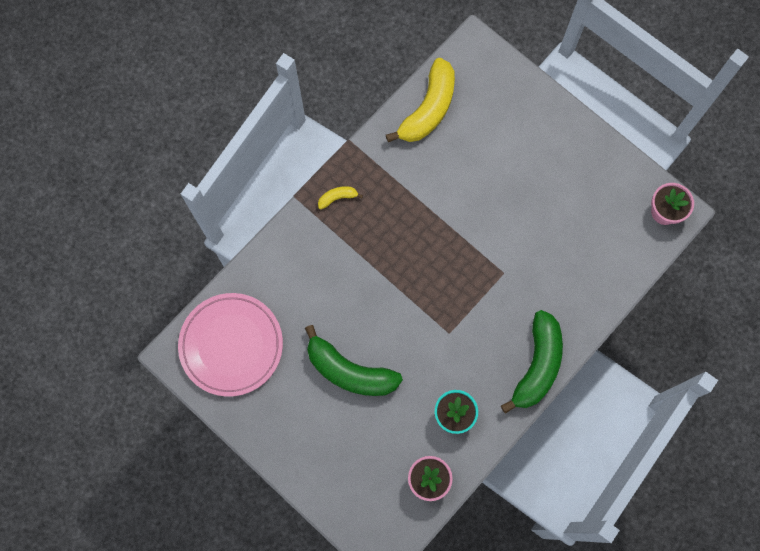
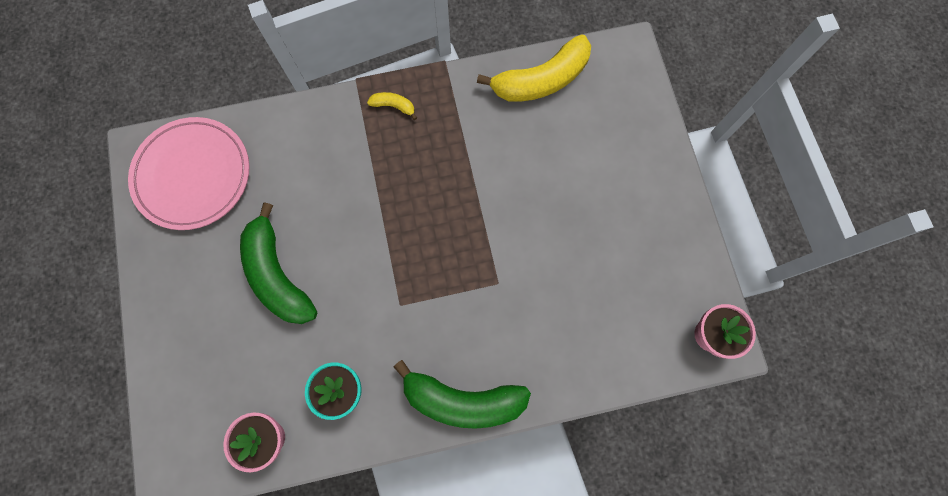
camera: 35 degrees right, 0 degrees up
(537, 365) = (462, 400): green banana -> green banana turned 45 degrees clockwise

